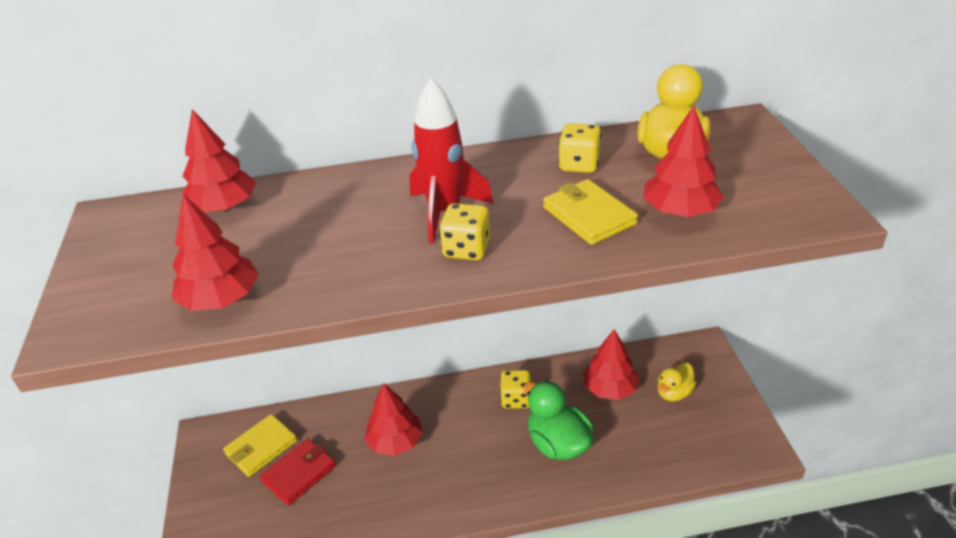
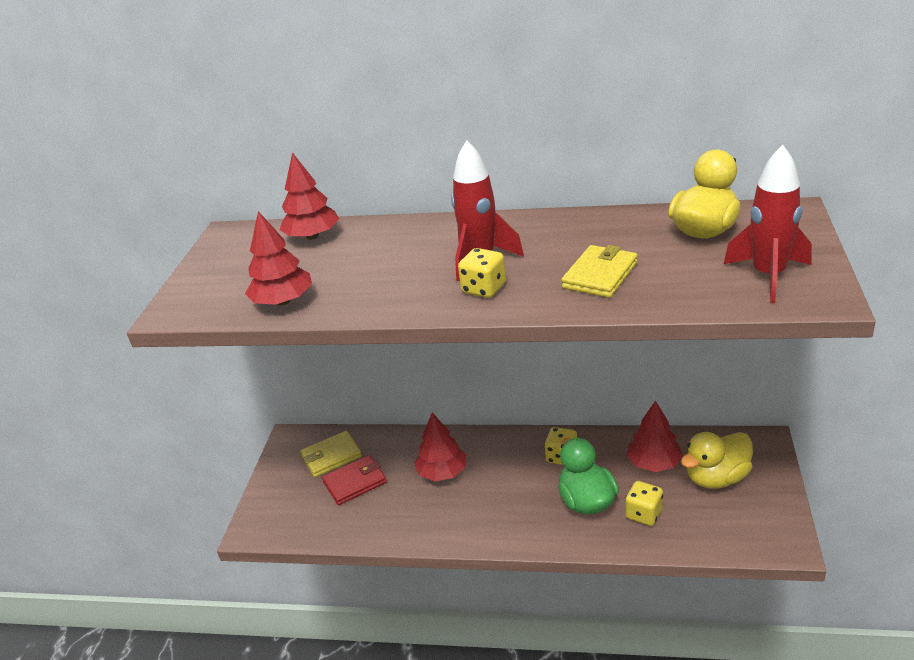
camera: 20 degrees right, 5 degrees down
(579, 165) = (614, 233): yellow dice -> yellow dice (644, 514)
(589, 216) = (600, 275): yellow wallet -> yellow wallet turned 45 degrees clockwise
(674, 393) = (716, 478): yellow duck -> yellow duck, size x1.59
(679, 211) = (683, 280): red tree -> none
(761, 195) = (768, 276): none -> red rocket

